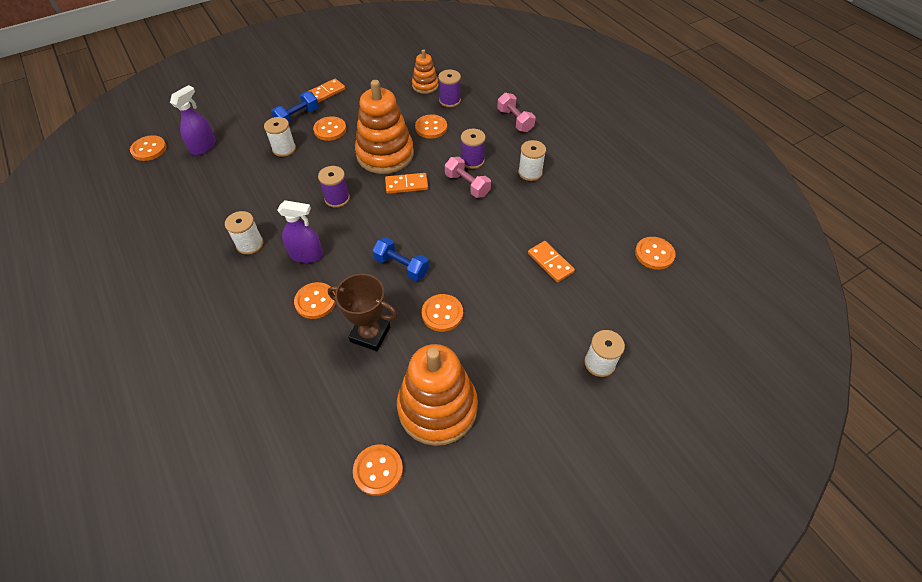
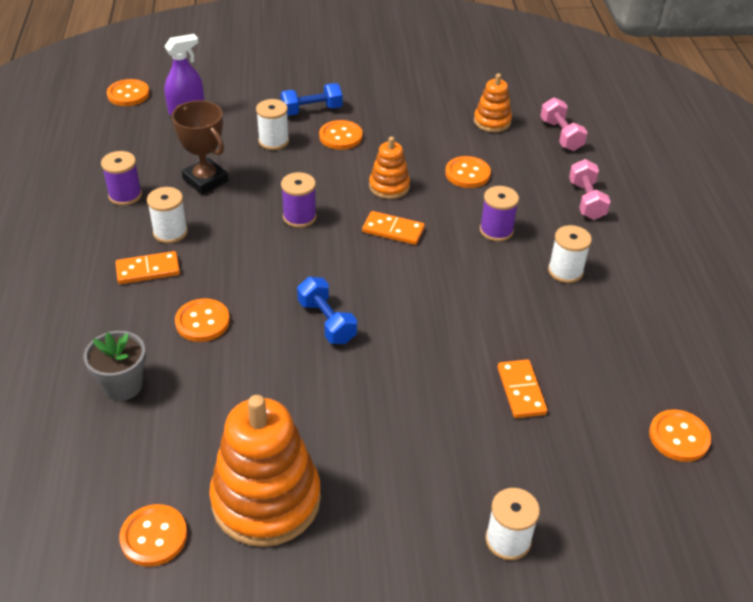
camera: 25 degrees right, 10 degrees down
(286, 372) = (122, 385): none -> grey flower pot
(306, 255) = (224, 267): purple spray bottle -> none
(326, 93) = (362, 93): orange domino -> orange domino (148, 270)
(370, 334) = (241, 383): brown trophy -> brown trophy (205, 180)
(385, 154) = (389, 186): orange stacking toy -> orange stacking toy, size x0.52
(442, 313) = (341, 395): orange button -> none
(450, 100) = (513, 149): purple spool -> purple spool (125, 195)
(467, 185) = (470, 257): pink dumbbell -> pink dumbbell (561, 135)

